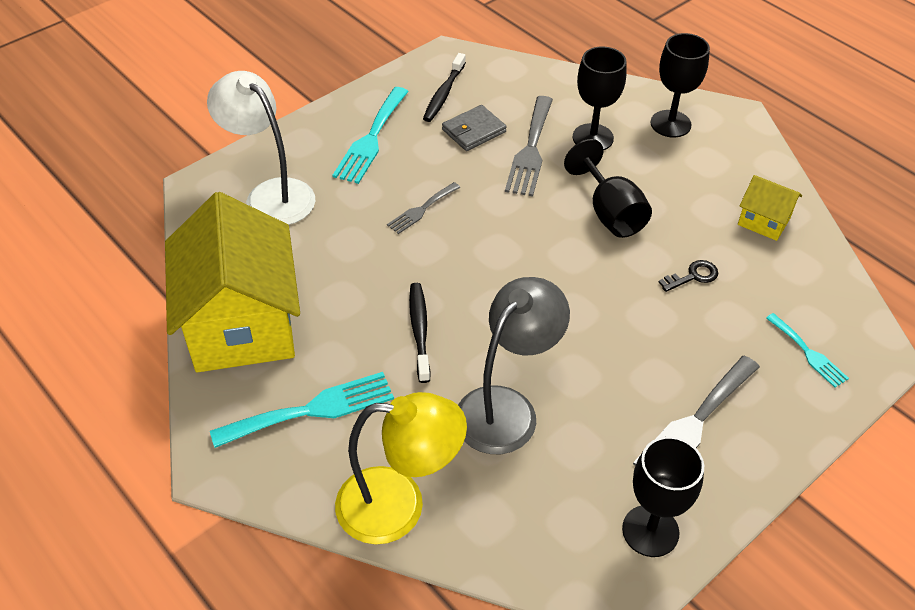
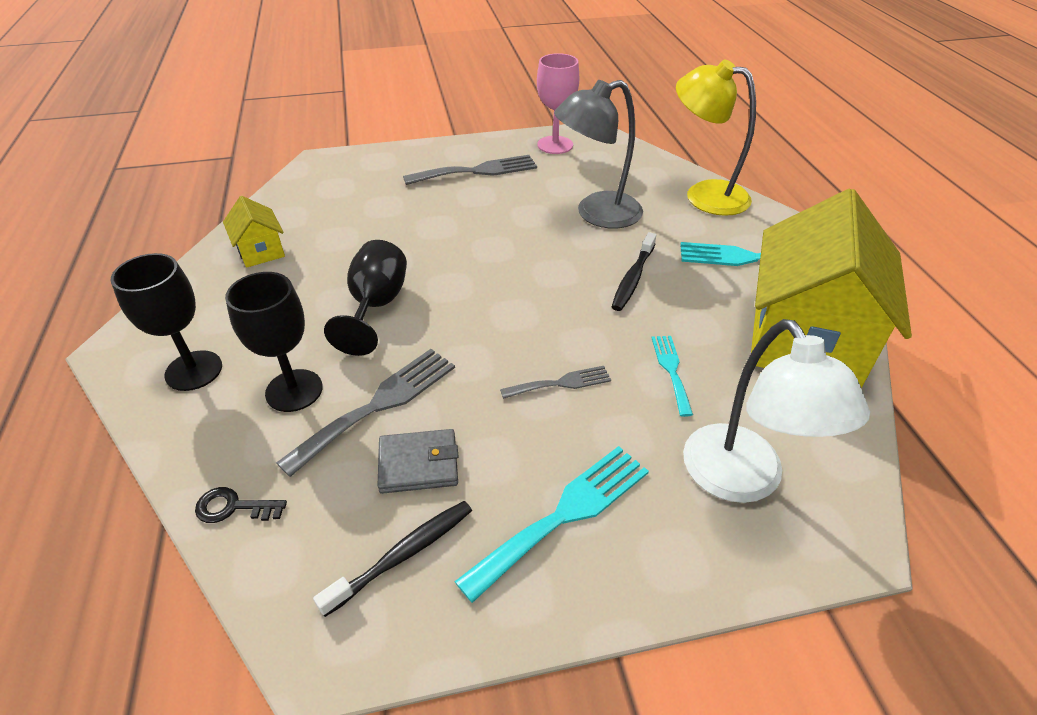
camera: 150 degrees left, 5 degrees down
(650, 531) = (555, 145): black goblet -> pink goblet
(693, 276) = (372, 237): black key -> black key (233, 507)
(808, 353) = (360, 175): turquoise fork -> turquoise fork (671, 370)

